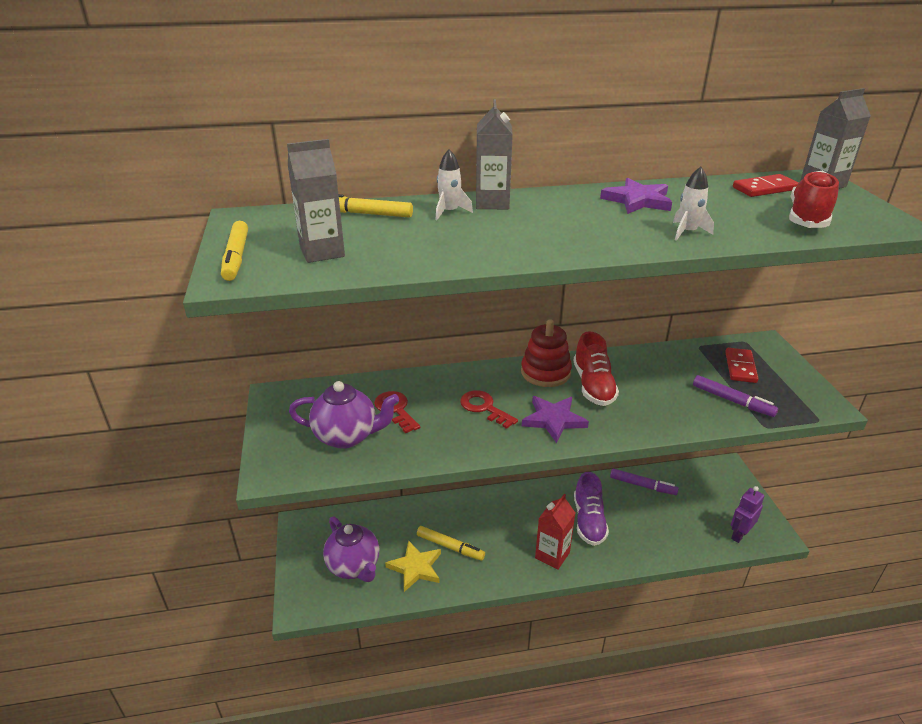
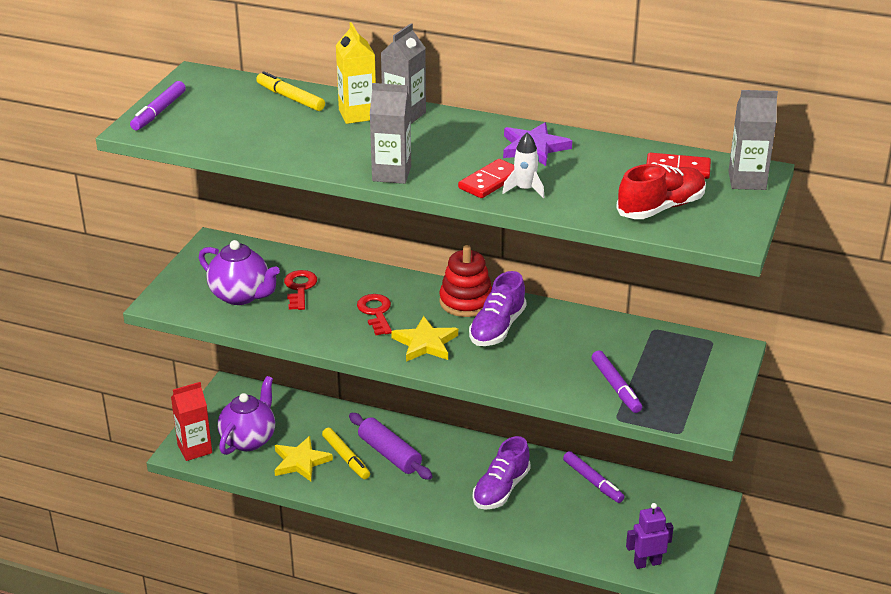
camera: 30 degrees right, 0 degrees up
(236, 257) = (159, 112): yellow marker -> purple marker
(322, 252) = (220, 124): grey carton -> grey carton (391, 174)
(354, 566) = (249, 439): purple teapot -> purple teapot turned 150 degrees counterclockwise
(449, 212) = (357, 114): white rocket -> yellow carton
(482, 528) = (390, 454): none -> purple rolling pin
(552, 555) = (435, 502): red carton -> red carton (195, 449)
(553, 420) = (425, 343): purple star -> yellow star
(593, 385) = (497, 328): red shoe -> purple shoe
(740, 367) = (669, 362): red domino -> red domino (490, 181)

